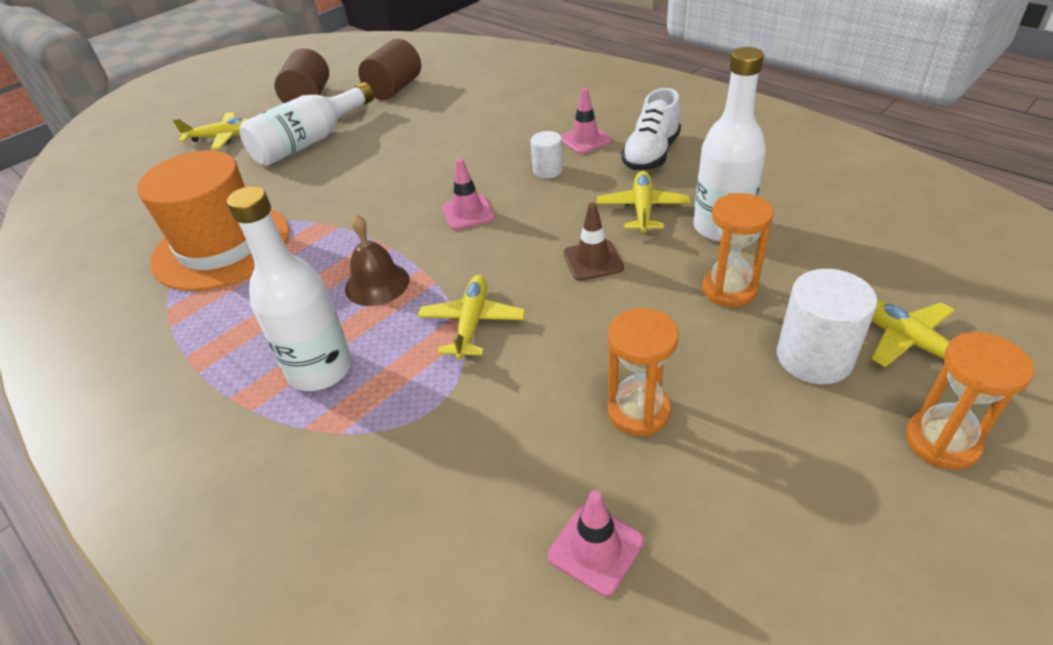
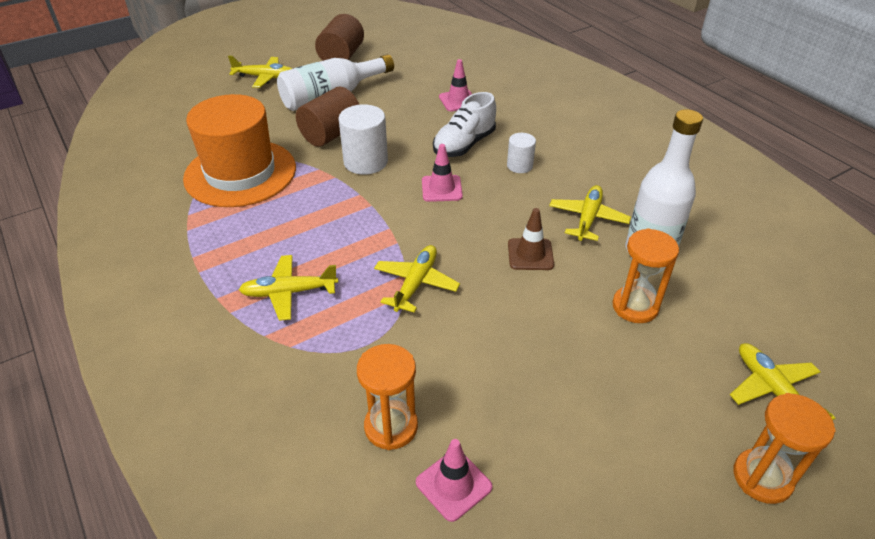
camera: 10 degrees right, 0 degrees up
(320, 369) = (289, 292): white bottle -> yellow plane
(377, 284) = (351, 233): brown bell -> none
(394, 89) = (414, 62): brown cylinder -> brown cylinder (331, 134)
(585, 140) = (561, 145): pink traffic cone -> pink traffic cone (458, 101)
(638, 411) = (523, 388): orange hourglass -> orange hourglass (391, 426)
(651, 154) = (613, 171): white shoe -> white shoe (464, 145)
(814, 357) = (684, 381): white cylinder -> white cylinder (365, 162)

